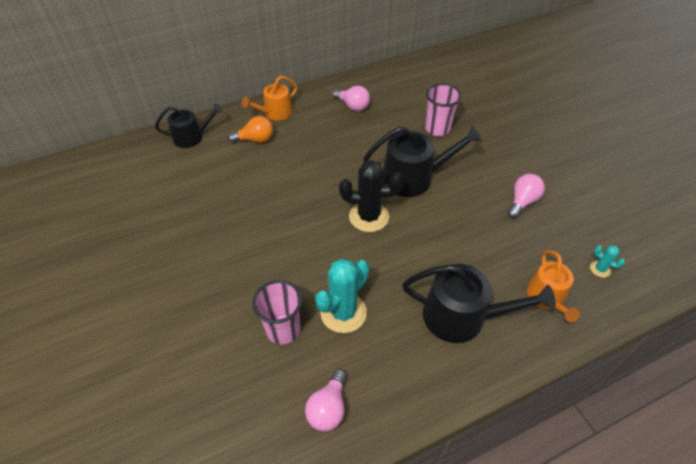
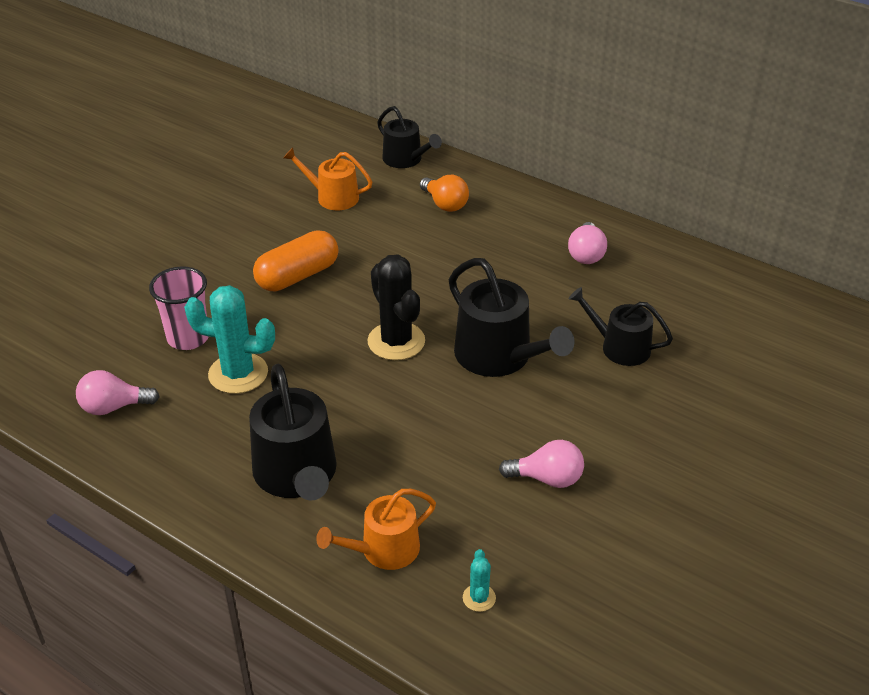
camera: 60 degrees right, 10 degrees down
(265, 239) = (297, 276): none -> orange capsule
(275, 113) = (506, 199): orange watering can -> orange watering can (332, 197)
(437, 129) = (619, 347): pink cup -> black watering can

